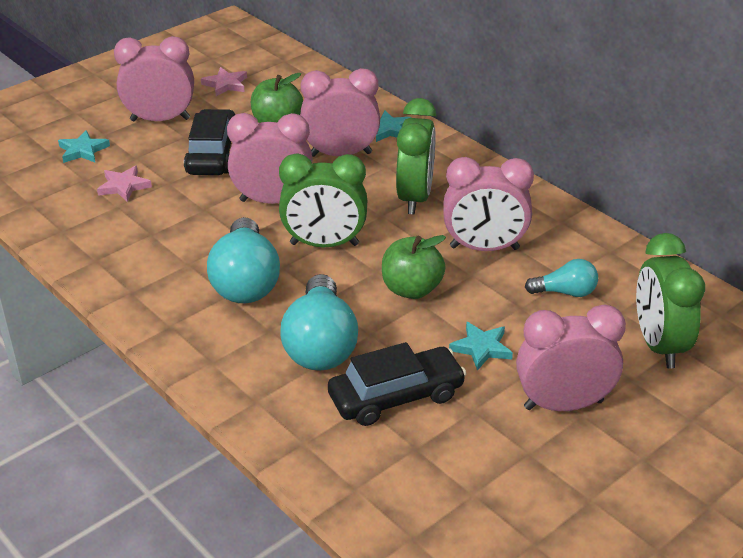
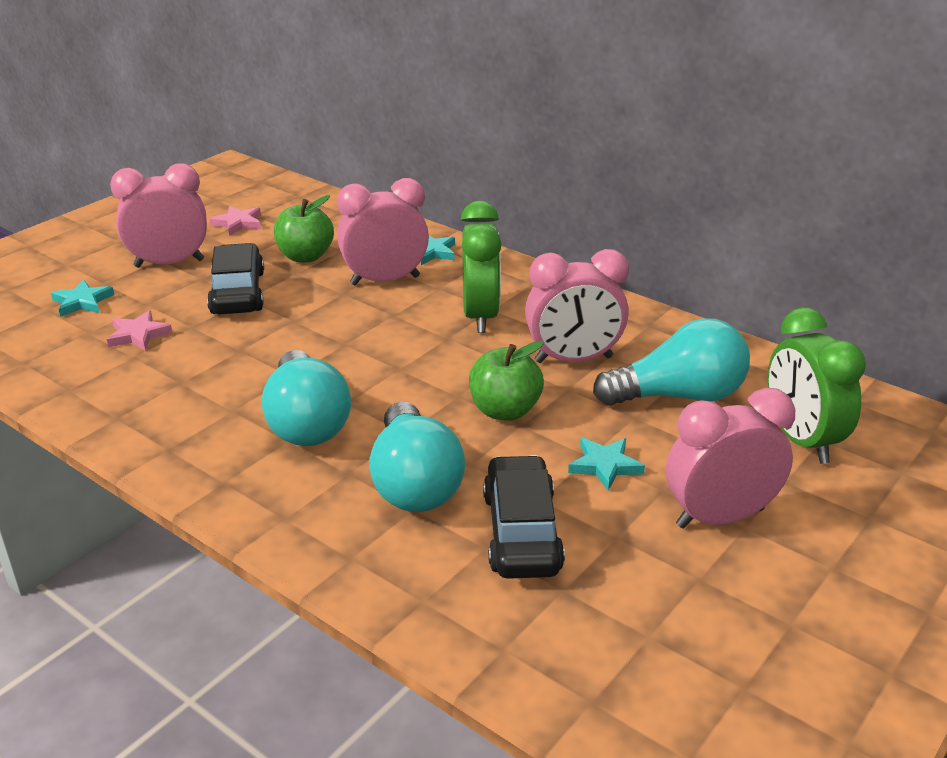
camera: 10 degrees left, 5 degrees down
(272, 201) = (318, 334): pink clock -> none
(324, 244) = (390, 373): green clock -> none
(396, 396) = (522, 532): black car -> black car turned 60 degrees counterclockwise
(565, 292) = (678, 396): turquoise light bulb -> turquoise light bulb, size x1.88

